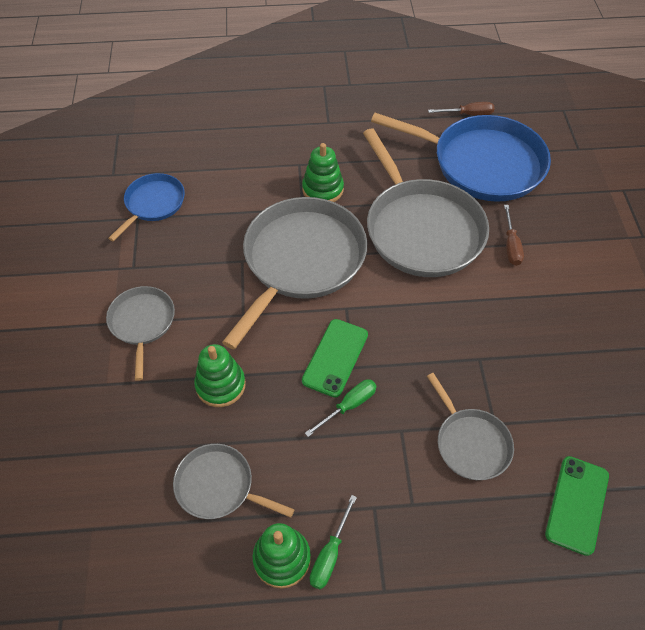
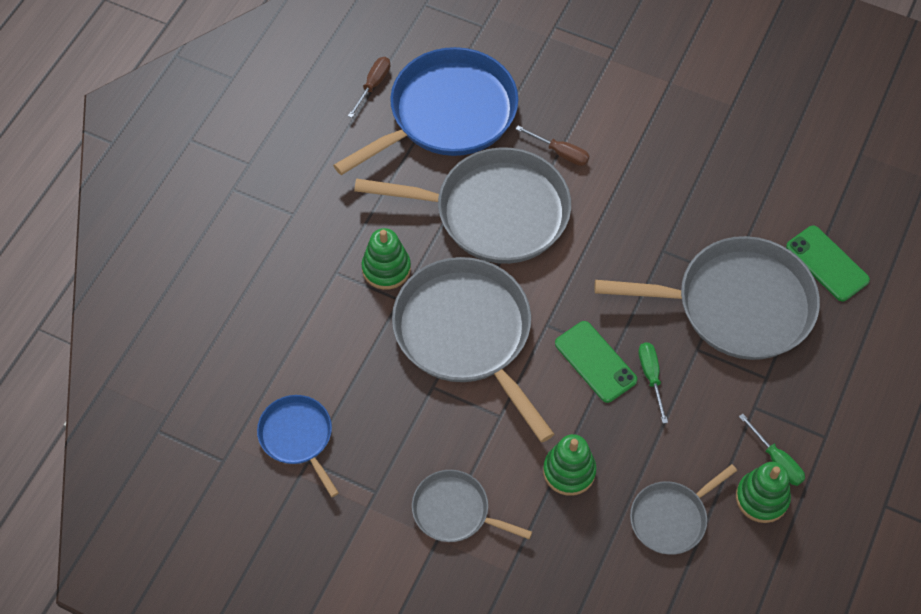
camera: 60 degrees left, 5 degrees up
(470, 443) = (737, 305): grey pan -> grey pan, size x1.93

